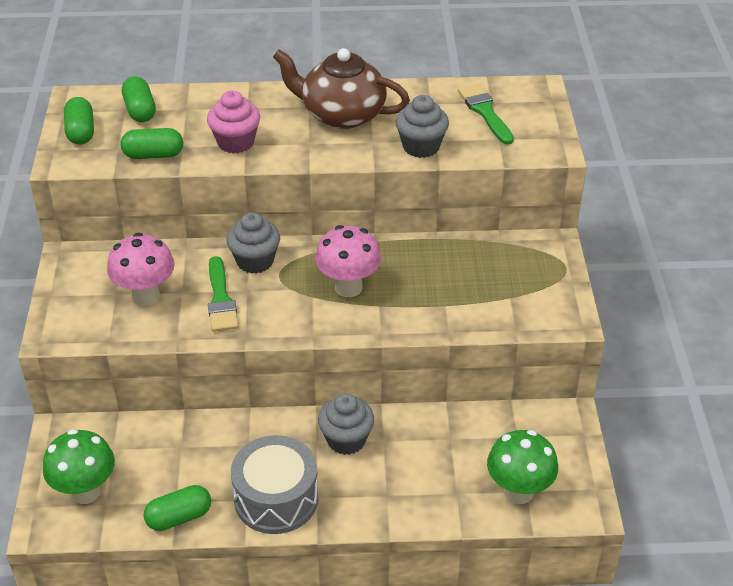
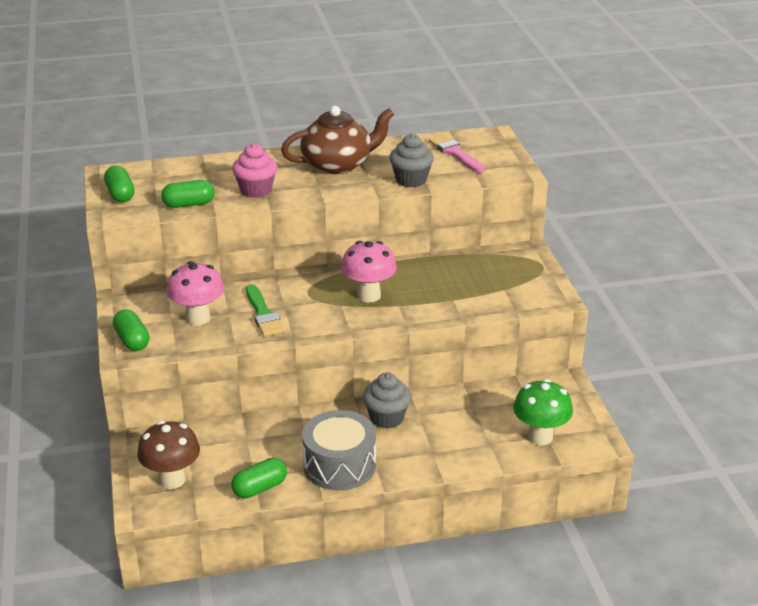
camera: 10 degrees left, 10 degrees down
(85, 491) = (172, 480): green mushroom -> brown mushroom
(140, 110) = (166, 176): green capsule -> green capsule (132, 340)
(255, 261) = (284, 285): grey cupcake -> none
(341, 114) = (338, 164): brown teapot -> brown teapot turned 150 degrees clockwise
(485, 112) = (455, 153): green brush -> pink brush

